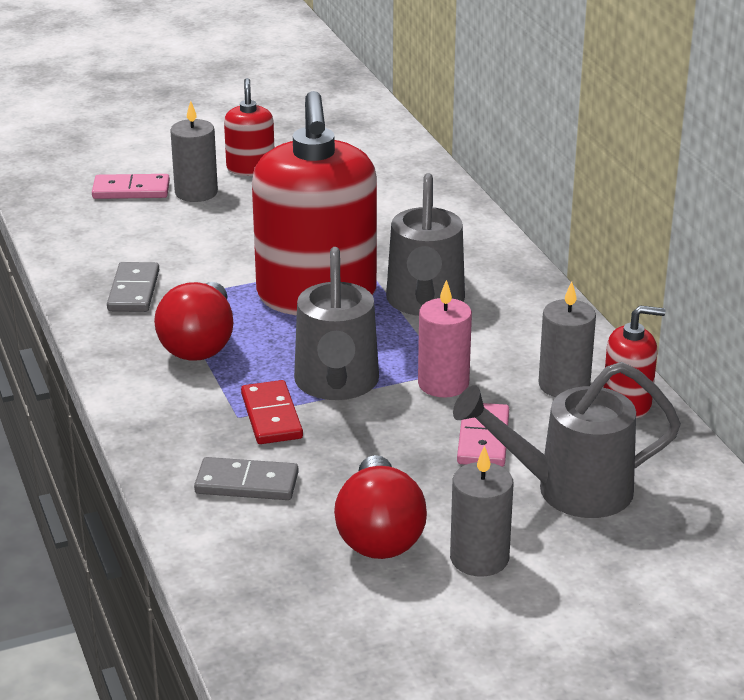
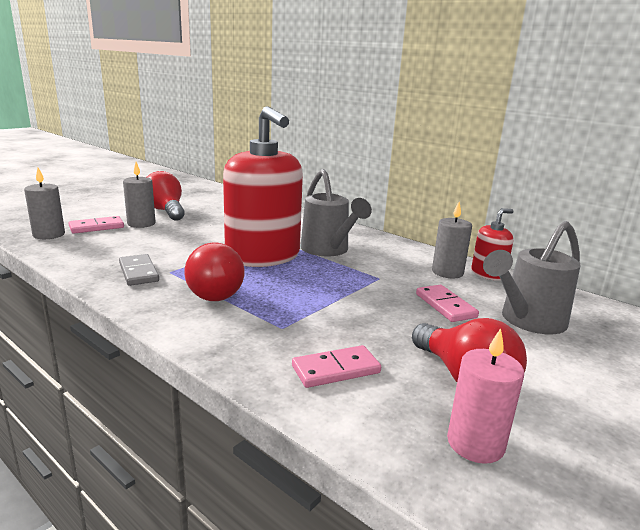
camera: 30 degrees left, 10 degrees down
(247, 483) = (336, 369): grey domino -> pink domino
(250, 168) = (166, 211): red soap dispenser -> red light bulb
(271, 416) = (305, 322): red domino -> none
(336, 384) = (326, 296): grey watering can -> none
(443, 384) = (386, 284): pink candle -> pink candle (475, 443)
(479, 558) = (543, 375): grey candle -> grey candle (49, 234)

